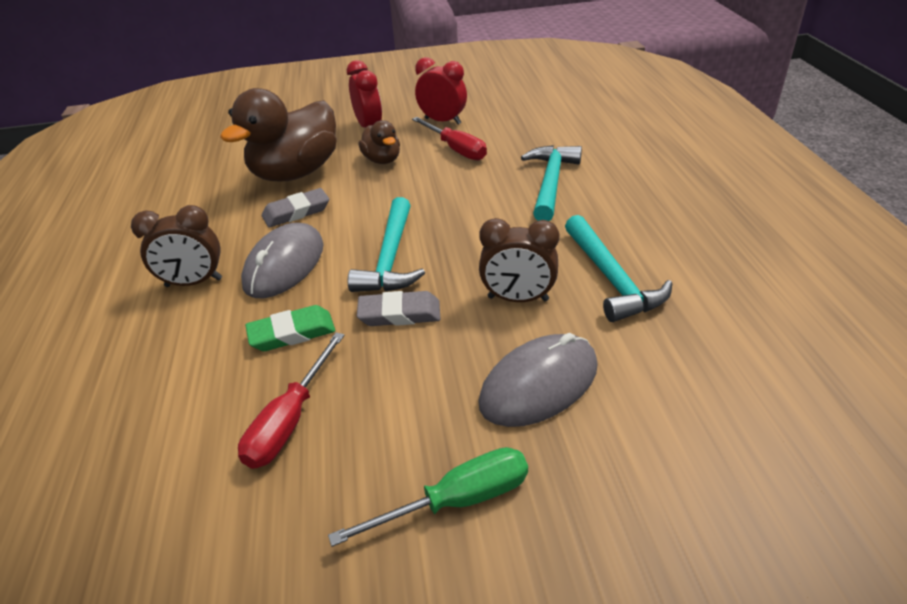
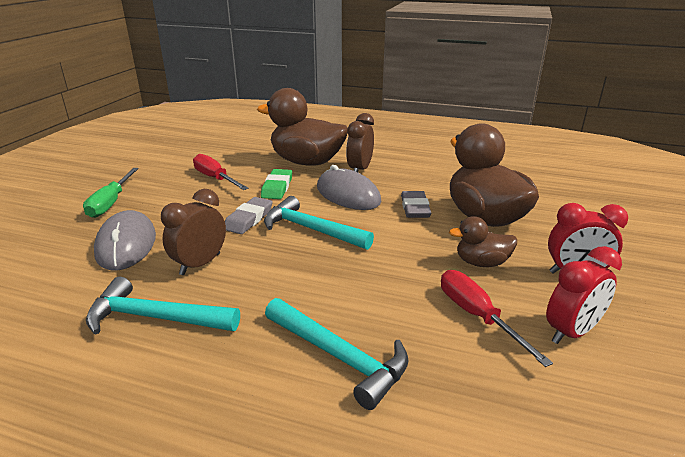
camera: 115 degrees right, 10 degrees down
(177, 345) = (307, 162): none -> brown duck
(456, 149) = (477, 316): red screwdriver -> red screwdriver turned 75 degrees clockwise

